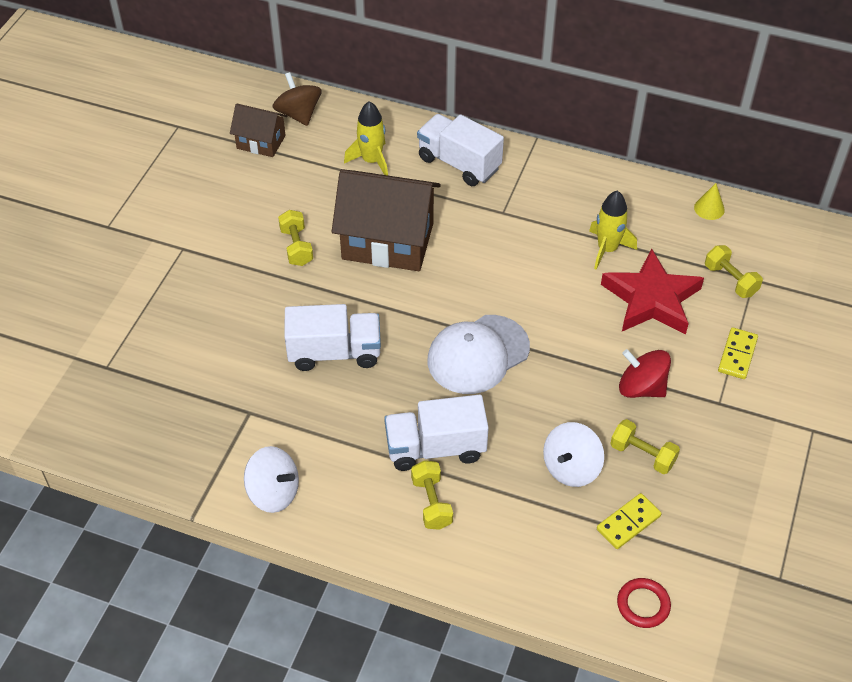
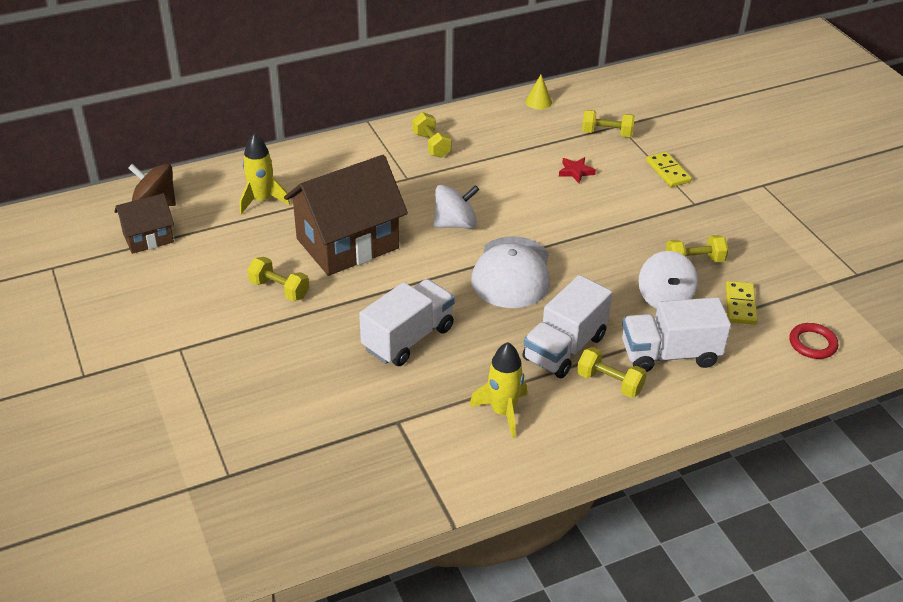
camera: 45 degrees left, 10 degrees down
(273, 492) = (492, 460): white spinning top -> white spinning top (455, 224)
(459, 163) = (333, 166): white truck -> white truck (669, 354)
(560, 193) = (431, 145): none -> yellow dumbbell
(607, 249) = (508, 160): yellow rocket -> yellow rocket (503, 412)
(641, 388) = (640, 225): red spinning top -> none
(651, 299) = (576, 172): red star -> red star, size x0.40

